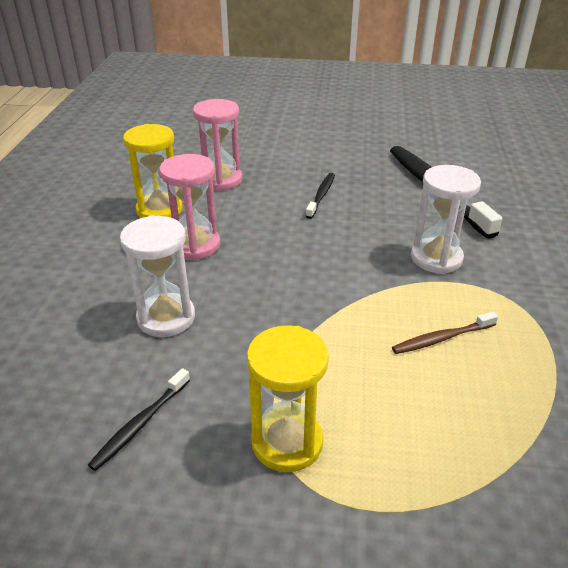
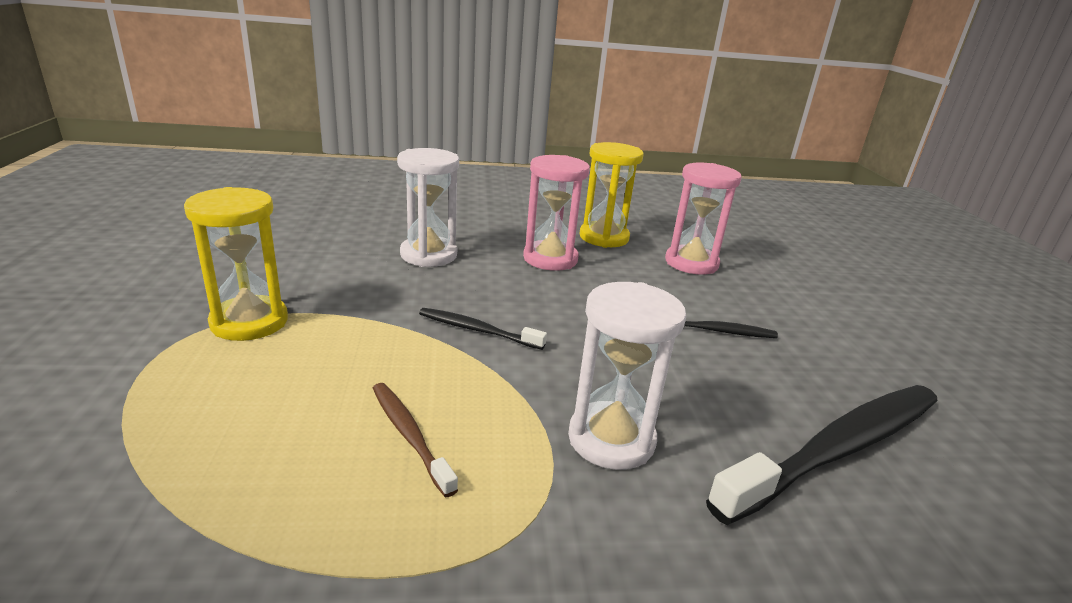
camera: 75 degrees right, 10 degrees down
(140, 424) = (292, 256): black toothbrush -> black toothbrush (477, 330)

